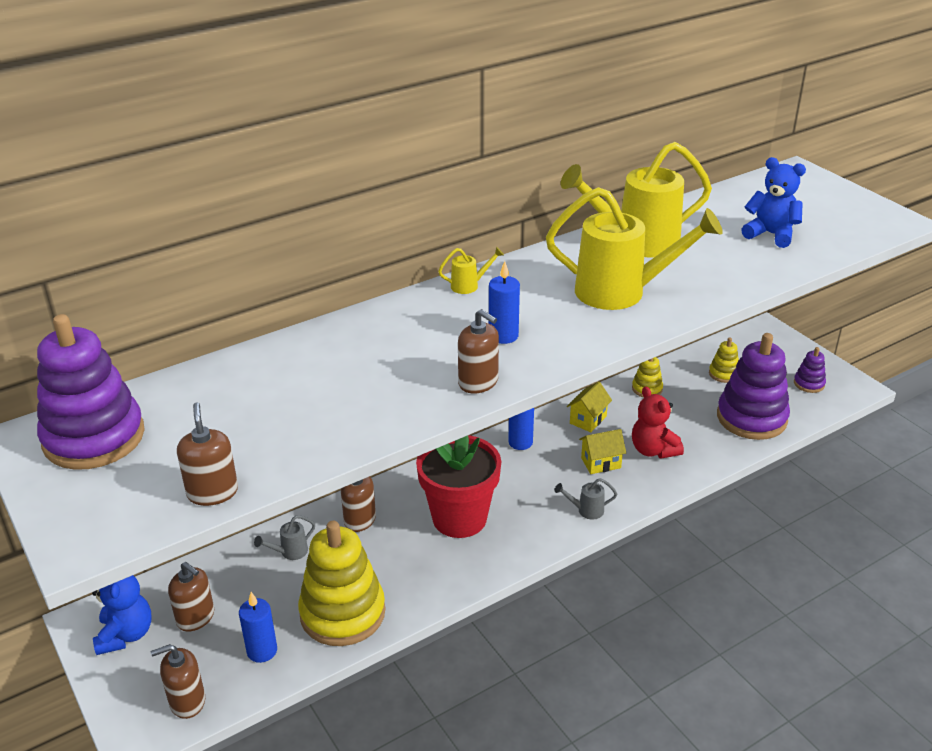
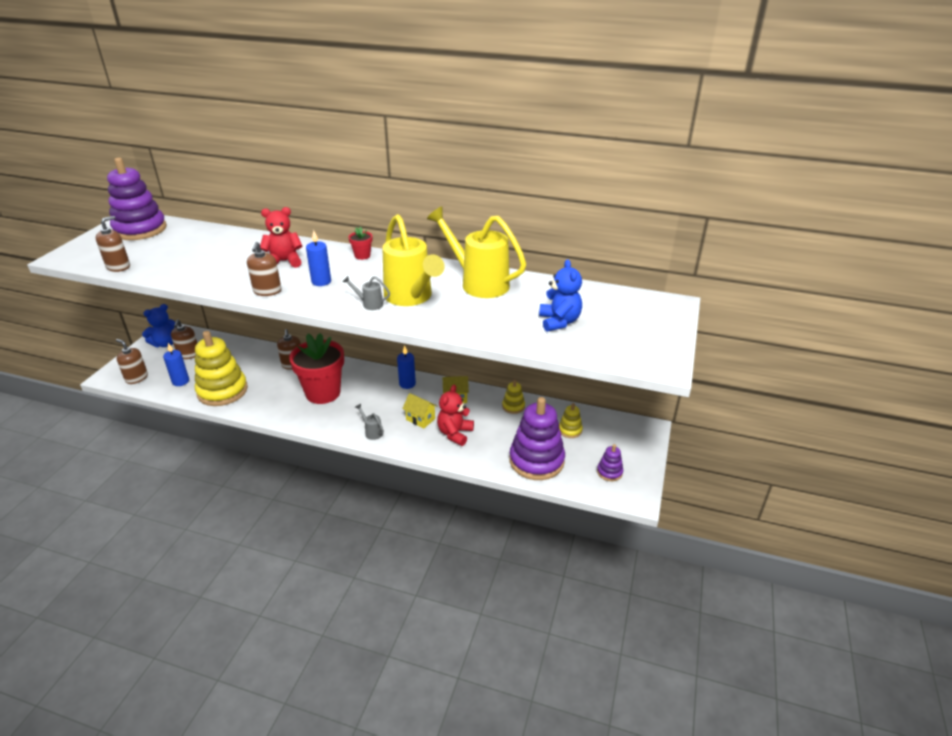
camera: 50 degrees right, 0 degrees up
(290, 552) = (252, 357): grey watering can -> grey watering can (369, 304)
(406, 344) = (284, 261): none -> red teddy bear
(469, 286) = (362, 256): yellow watering can -> red flower pot

